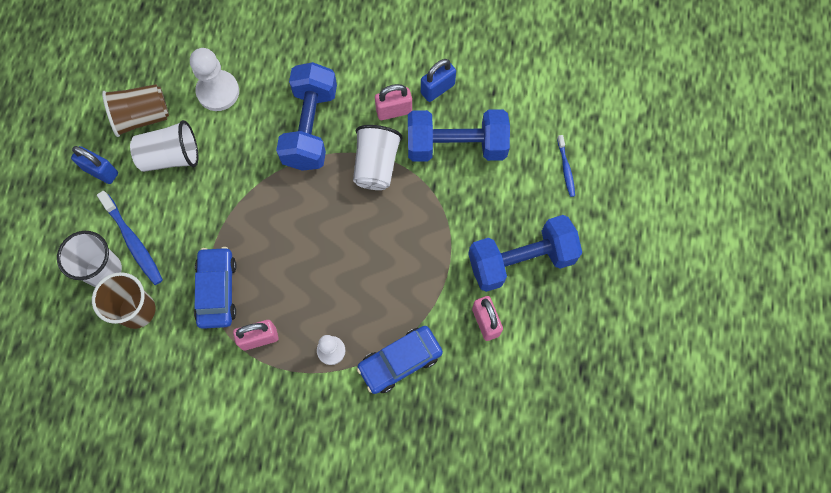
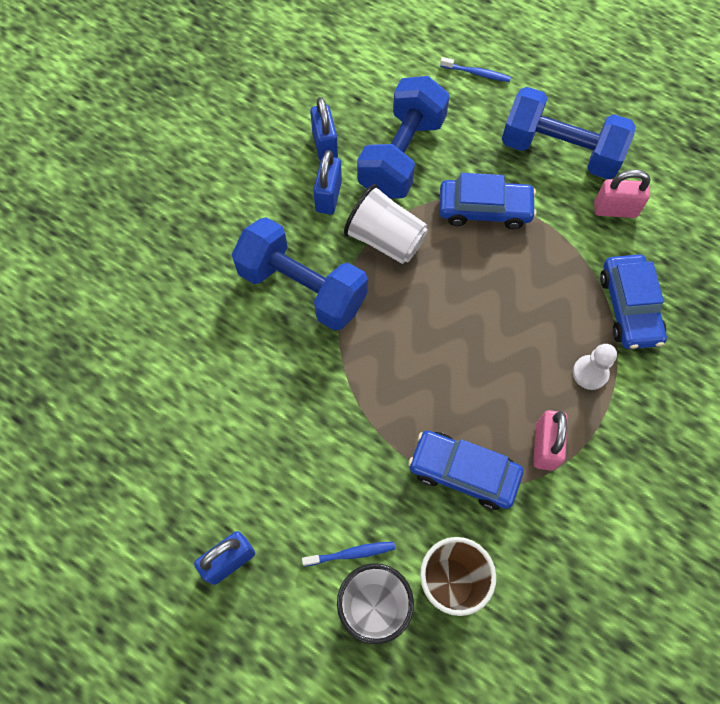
camera: 65 degrees left, 5 degrees down
(133, 242) = (351, 553): blue toothbrush -> blue toothbrush, size x0.59
(142, 117) = (179, 478): brown cup -> none
(171, 156) = (255, 462): white cup -> none
(218, 91) = (197, 372): white pawn -> none
(394, 111) = (328, 197): pink padlock -> blue padlock
(437, 224) = (484, 209): none -> blue car
(521, 260) = (559, 151): blue dumbbell -> blue dumbbell turned 75 degrees counterclockwise

